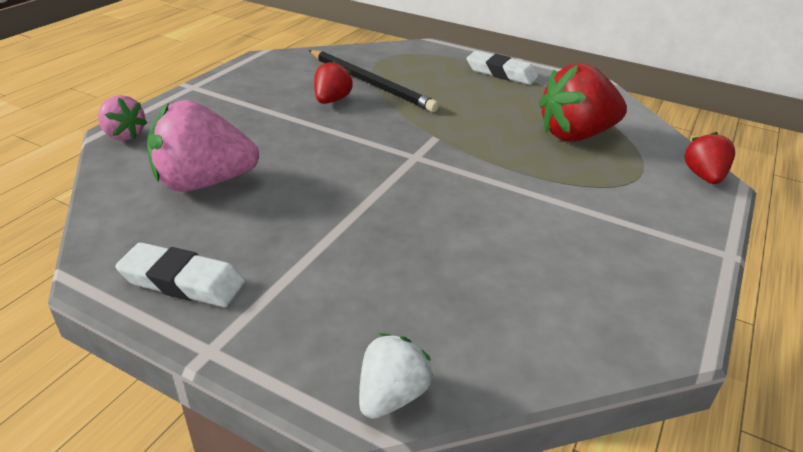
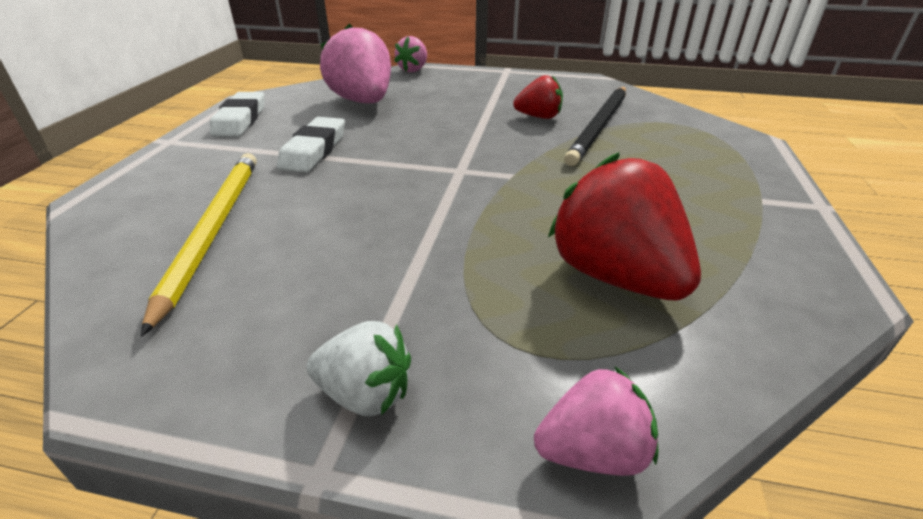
camera: 75 degrees right, 0 degrees up
(391, 396) = (98, 207): white strawberry -> white strawberry (365, 394)
(474, 298) = (213, 230): none -> yellow pencil
(501, 73) = (747, 196): white eraser -> white eraser (314, 150)
(703, 176) = (592, 452): red strawberry -> pink strawberry

